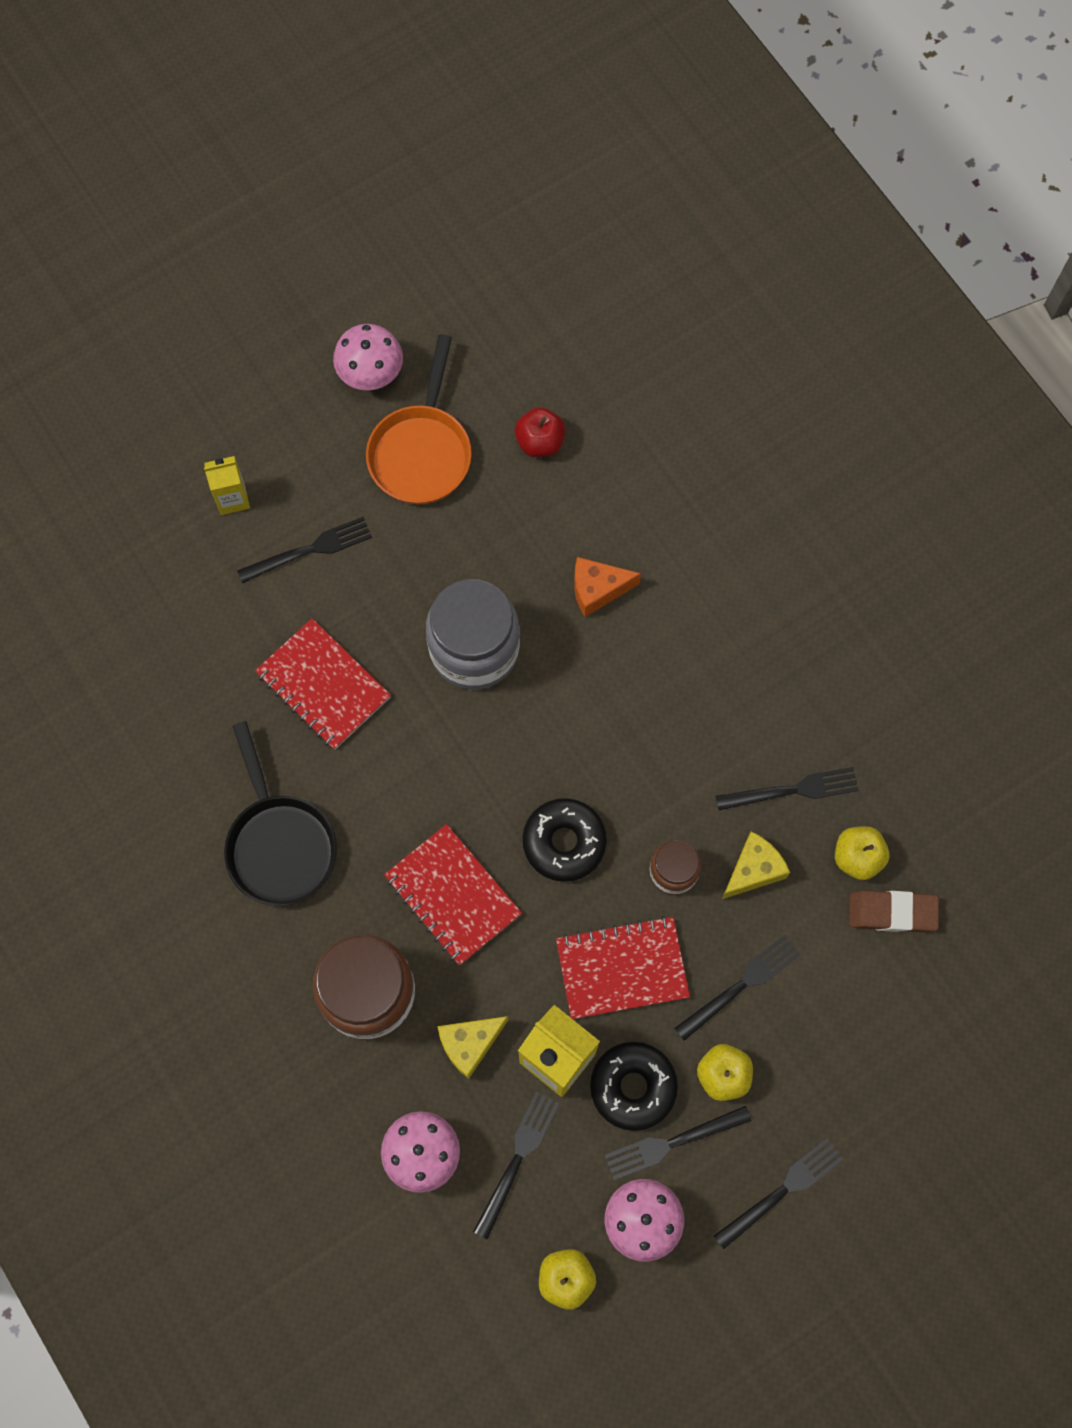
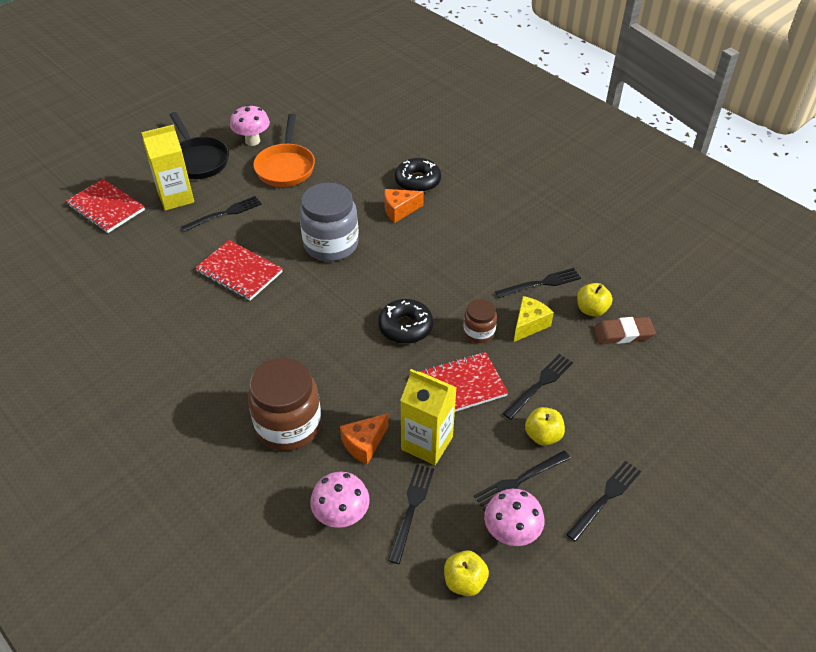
camera: 10 degrees left, 25 degrees down
(232, 498) = (176, 197): yellow carton -> yellow carton, size x1.70
(279, 844) = (218, 352): black pan -> black pan (198, 160)
(453, 895) = (338, 363): red notebook -> red notebook (106, 207)
(470, 1044) = (364, 444): yellow cheese -> orange cheese
(540, 442) = (353, 155): red apple -> none
(633, 1087) = (483, 452): black donut -> black donut (417, 181)

